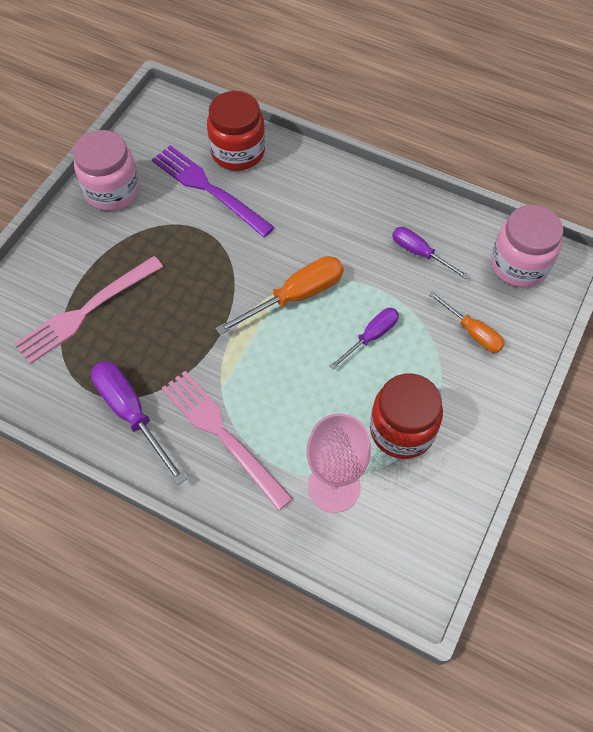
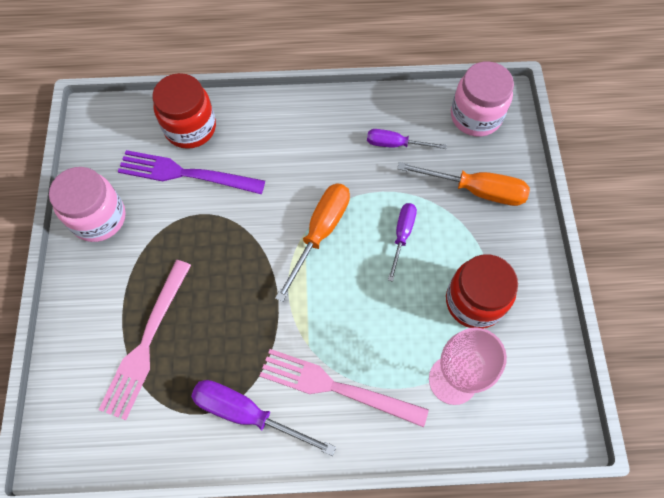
camera: 30 degrees left, 5 degrees up
(472, 332) = (475, 190): orange screwdriver -> orange screwdriver, size x1.59

